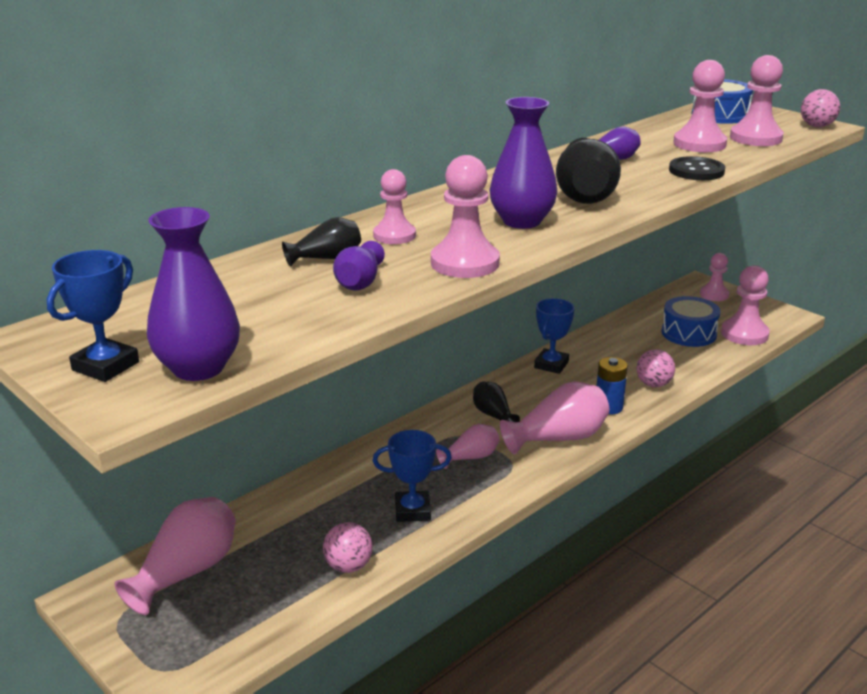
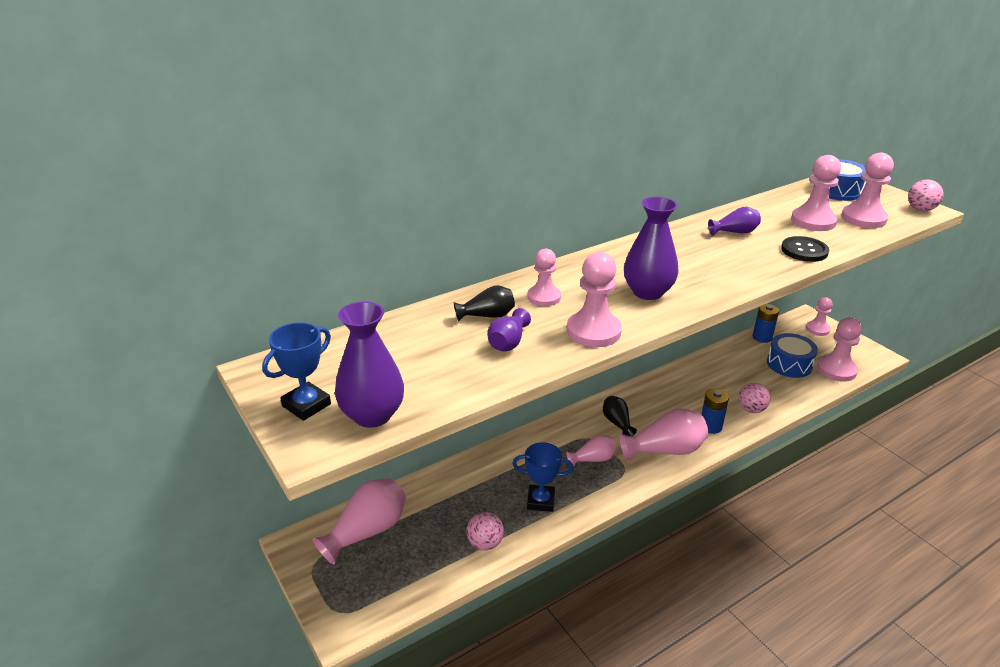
camera: 10 degrees right, 5 degrees up
(551, 365) = (671, 381): blue trophy -> none
(584, 194) = (704, 268): black vase -> none
(651, 309) = (762, 337): none -> blue battery

